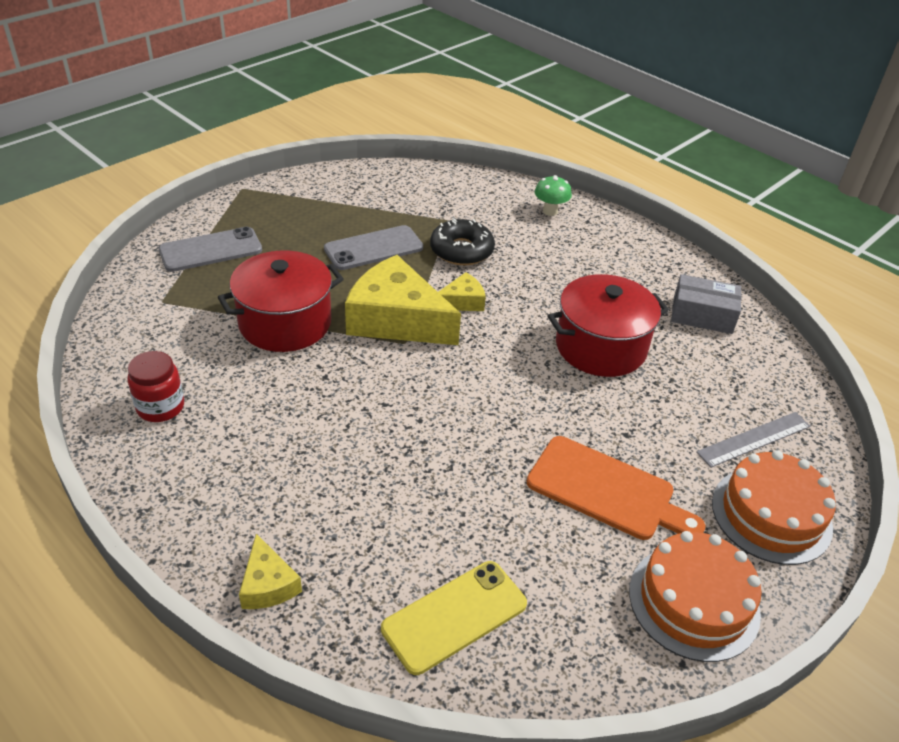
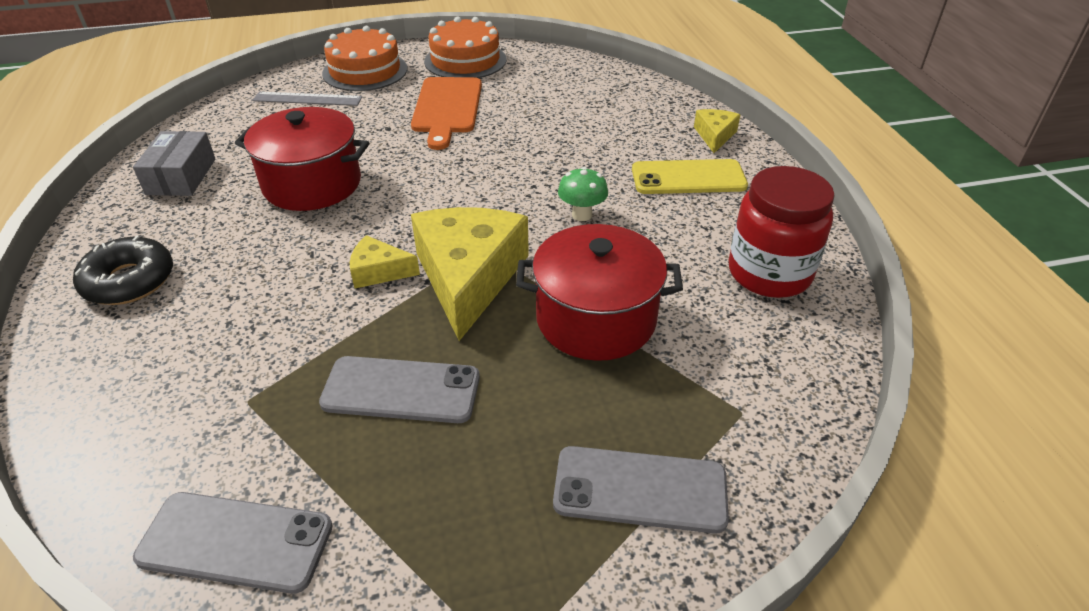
camera: 145 degrees left, 0 degrees up
(160, 407) = (769, 273): red jar -> red jar, size x1.63
(386, 182) = (235, 542): none -> grey phone
(396, 319) = (469, 277): yellow cheese -> yellow cheese turned 150 degrees counterclockwise
(454, 616) = (606, 92): yellow phone -> yellow phone (688, 178)
(461, 250) = (296, 339): black donut -> black donut (129, 281)
(550, 211) = (100, 357): green mushroom -> green mushroom (582, 215)
(606, 490) = (447, 108): orange cutting board -> orange cutting board turned 150 degrees counterclockwise
(702, 315) = (181, 176): grey box -> grey box turned 45 degrees clockwise

